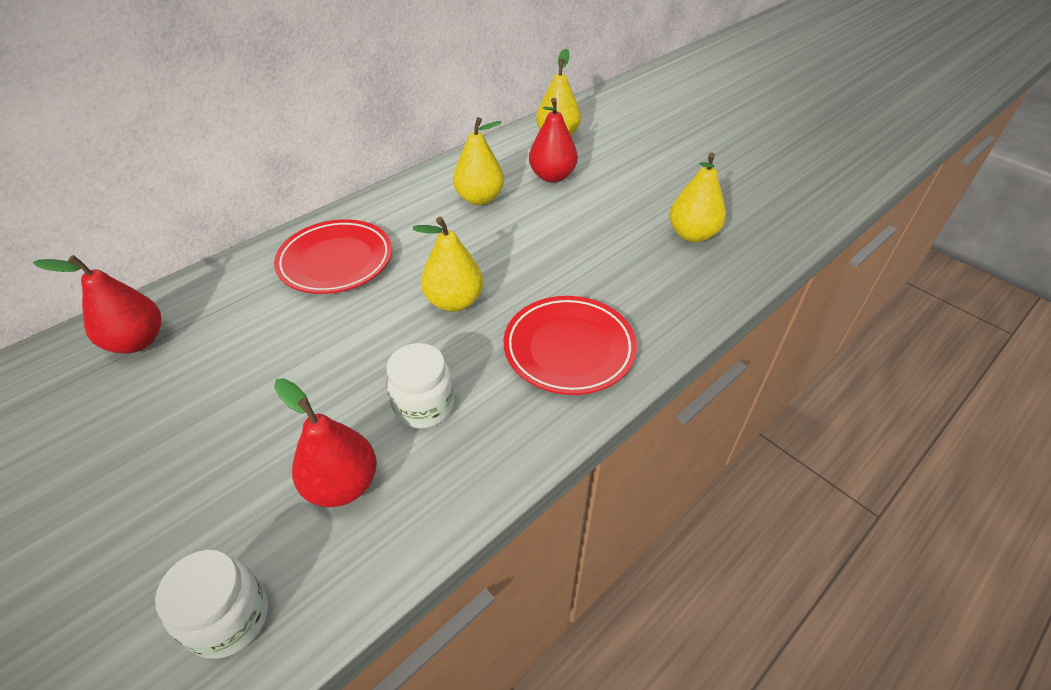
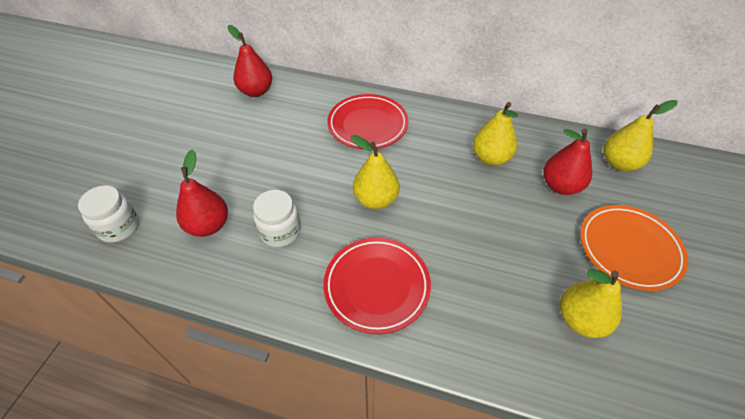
camera: 60 degrees right, 5 degrees up
(645, 177) = (629, 249): none -> orange plate

